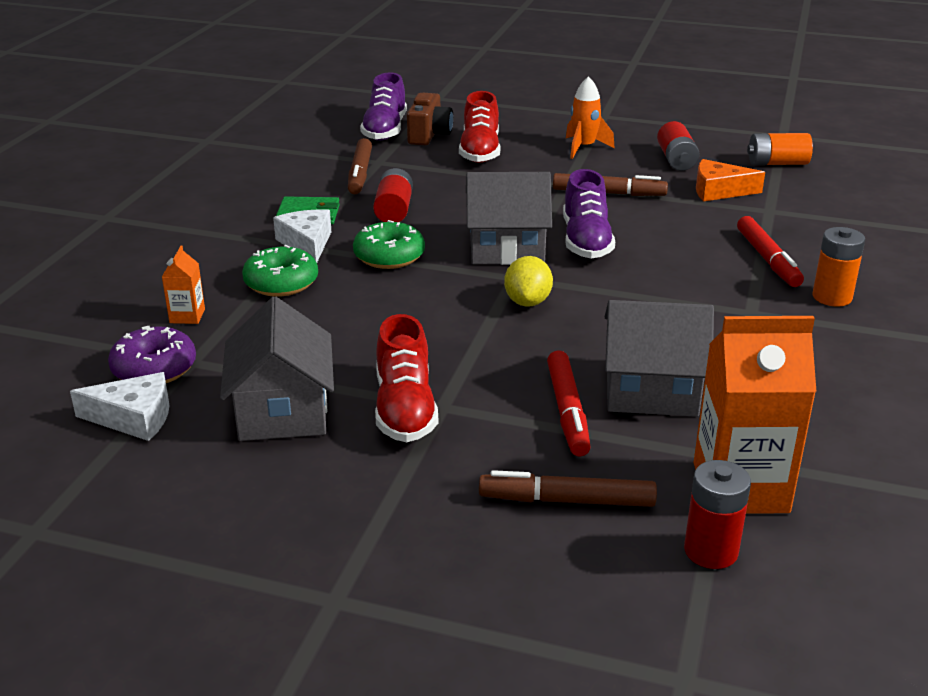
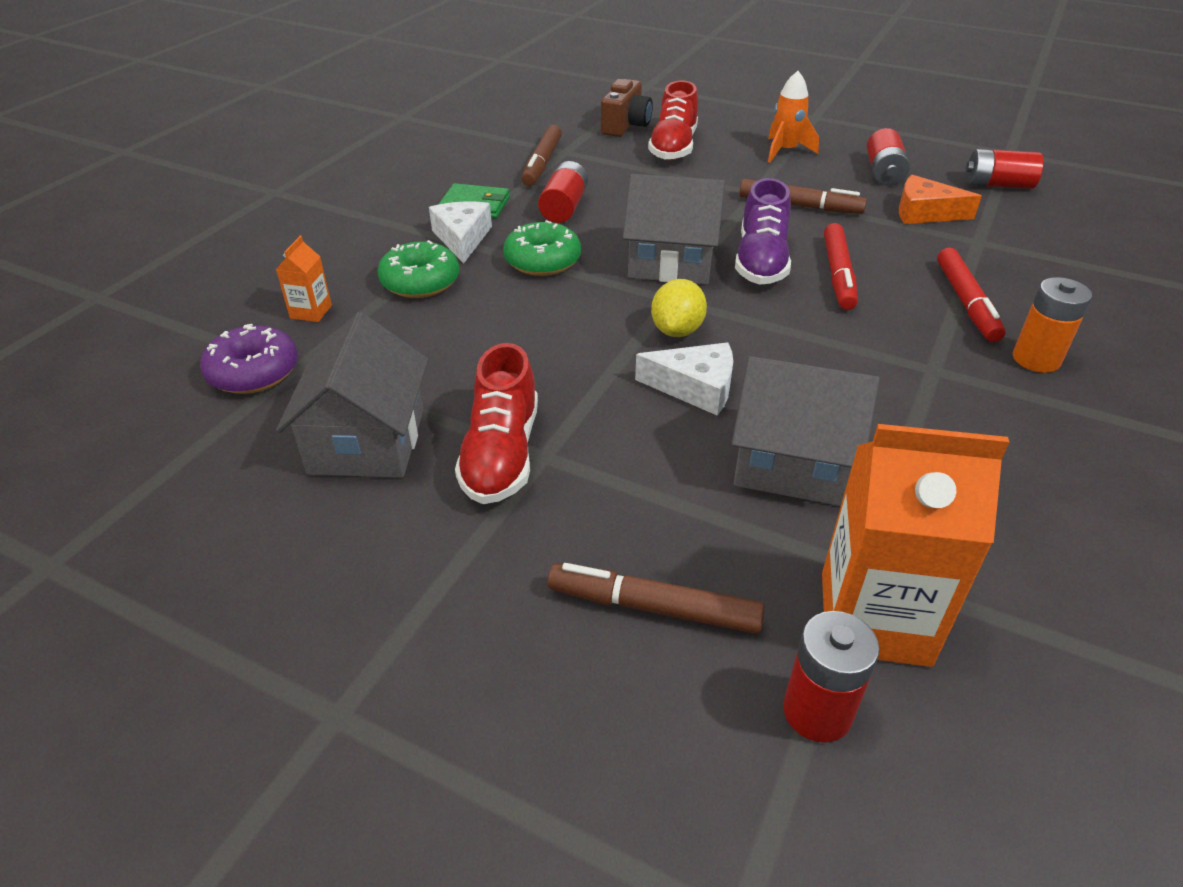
camera: 10 degrees right, 10 degrees up
(134, 418) = (209, 431): white cheese -> white cheese (695, 387)
(385, 130) = (582, 117): purple shoe -> none
(567, 411) = (686, 480): red marker -> red marker (838, 274)
(777, 163) = (997, 185): orange battery -> red battery

